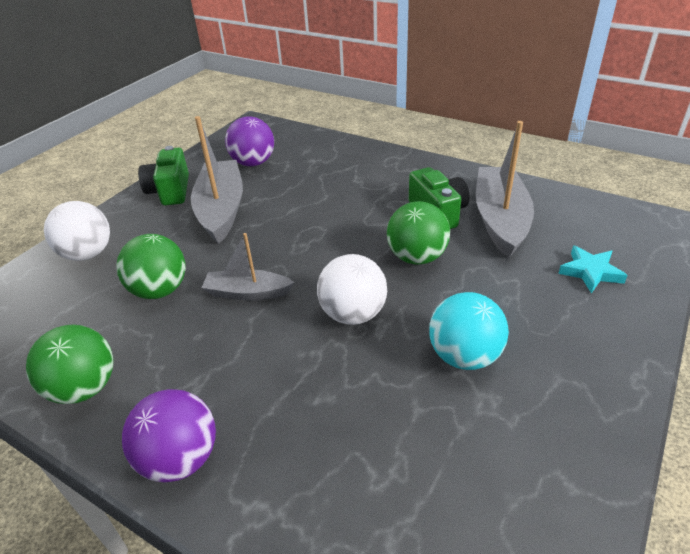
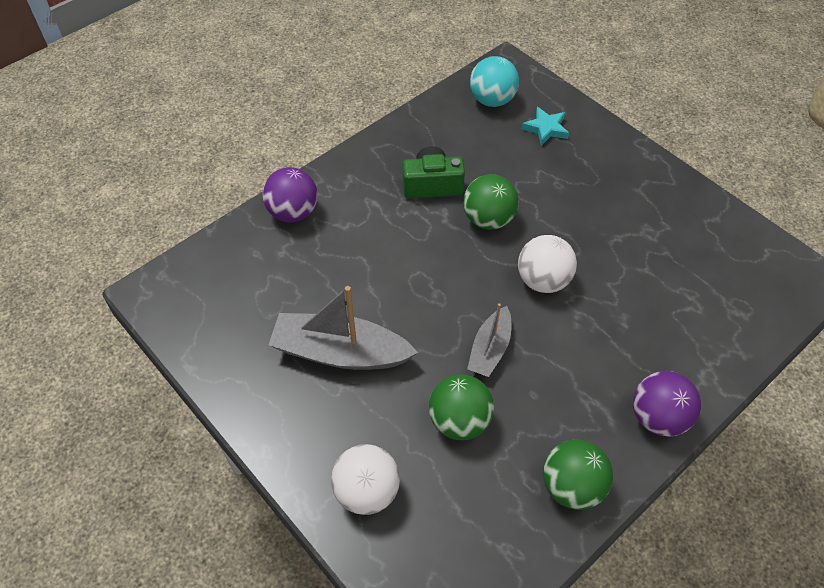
camera: 75 degrees left, 15 degrees up
(170, 191) = (272, 400): green camera -> none
(253, 163) = (254, 308): purple ball -> purple ball (293, 212)
(464, 356) = (607, 229): turquoise ball -> turquoise ball (492, 100)
(500, 219) = (461, 150): grey boat -> none

